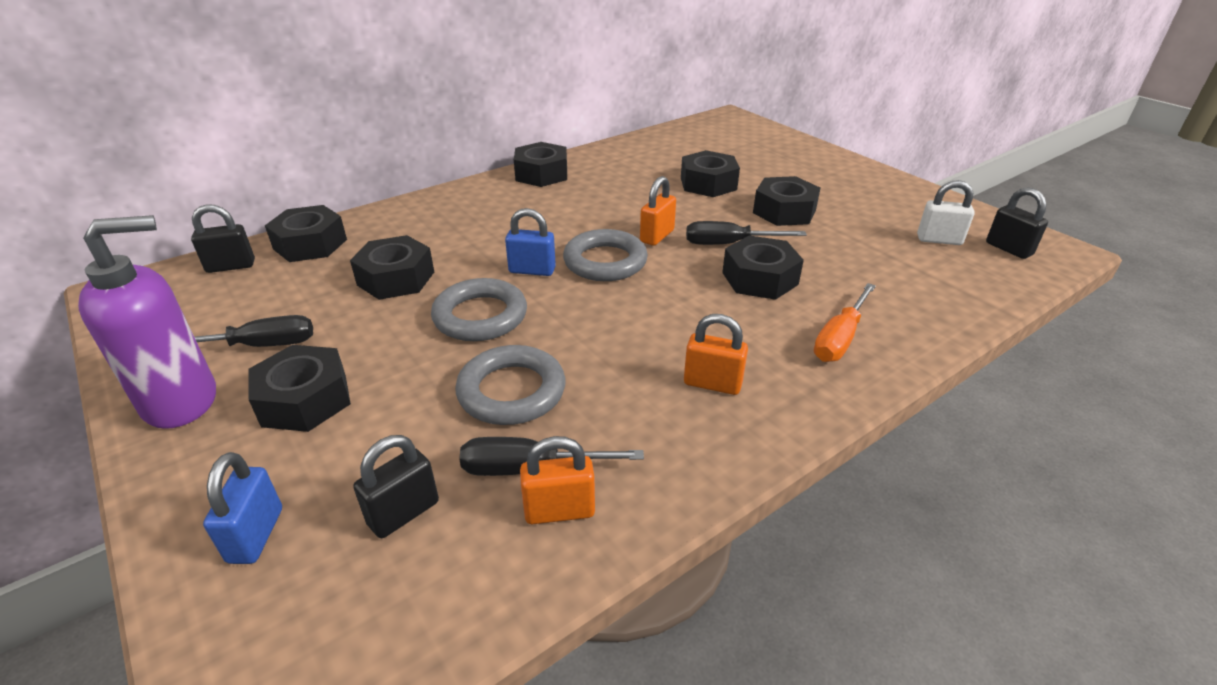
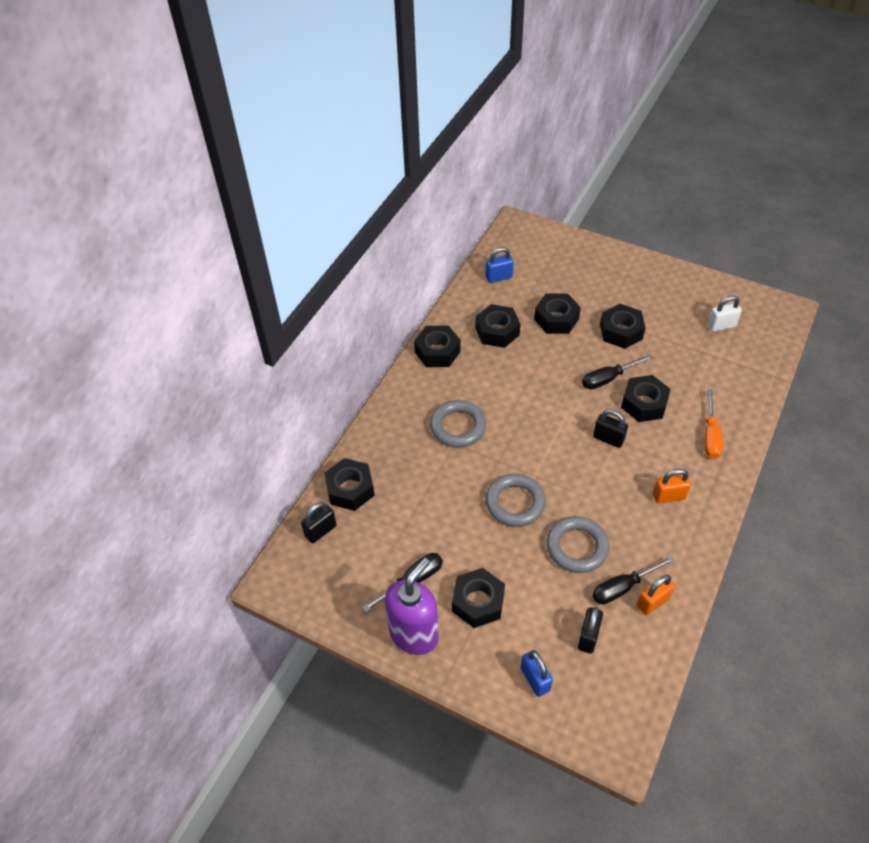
camera: 25 degrees left, 15 degrees up
(396, 278) = (437, 495): black nut -> black nut (497, 331)
(532, 270) = (512, 452): blue padlock -> blue padlock (498, 277)
(605, 261) = (548, 426): grey ring -> grey ring (458, 426)
(657, 236) = (561, 389): orange padlock -> none
(1008, 249) = (760, 319): black padlock -> black padlock (608, 439)

